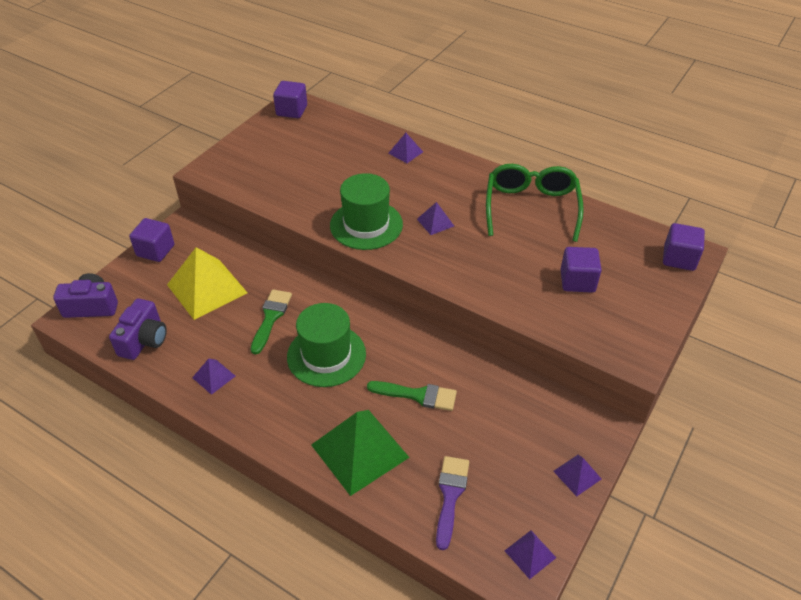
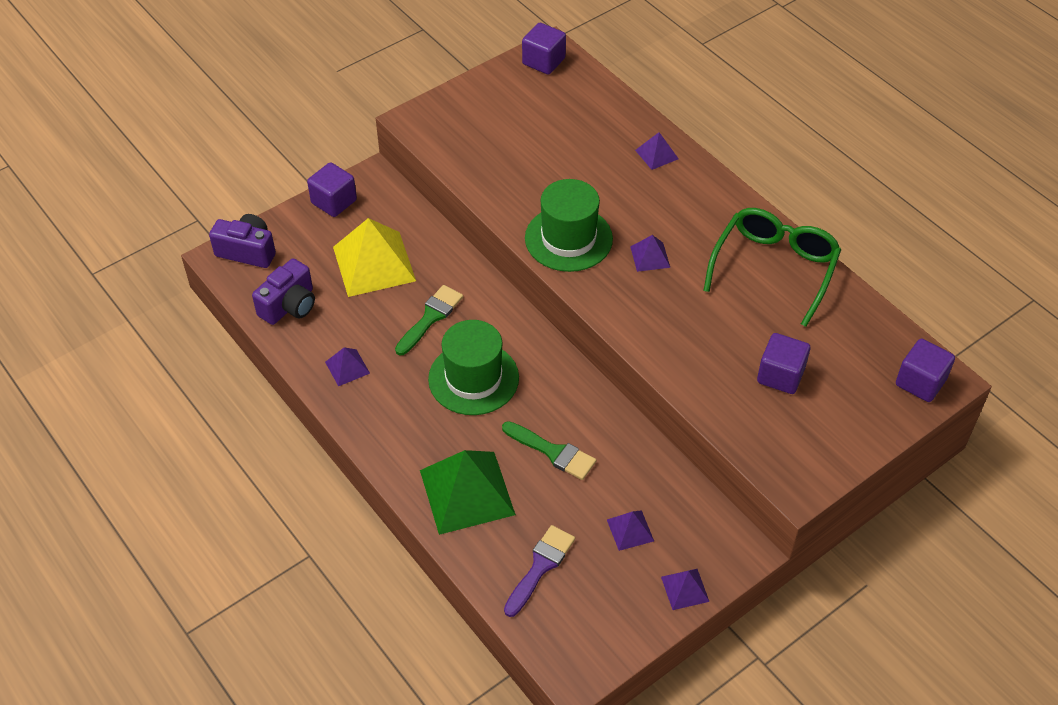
camera: 20 degrees right, 5 degrees up
(530, 554) = (595, 649): purple pyramid -> purple pyramid (630, 530)

